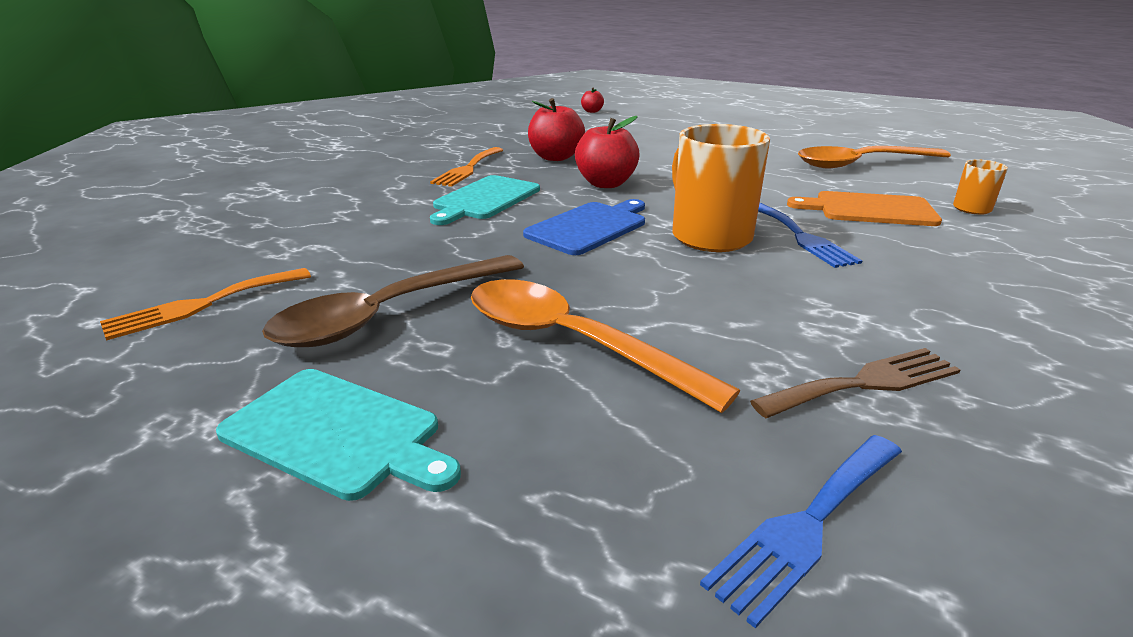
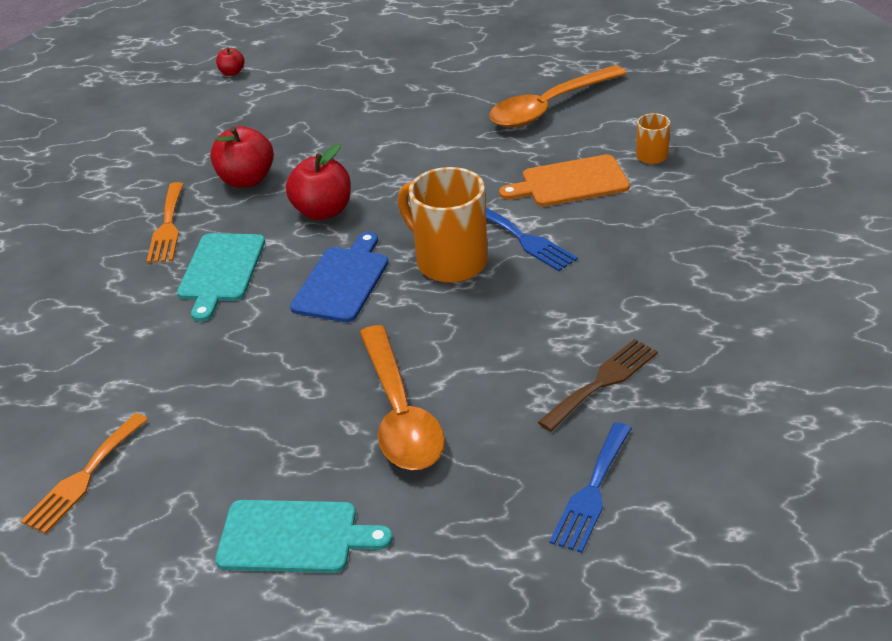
camera: 20 degrees left, 10 degrees up
(389, 314) = (246, 434): brown spoon -> none
(572, 343) = (400, 414): orange spoon -> orange spoon turned 120 degrees counterclockwise

